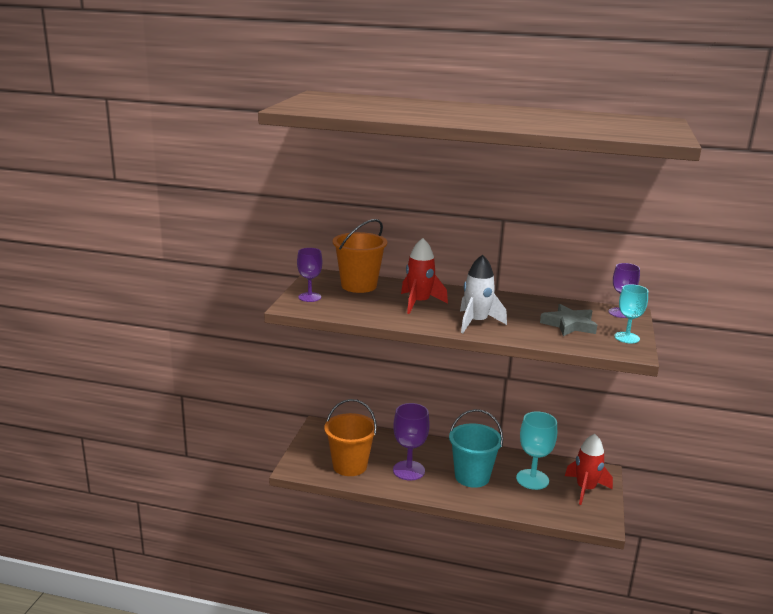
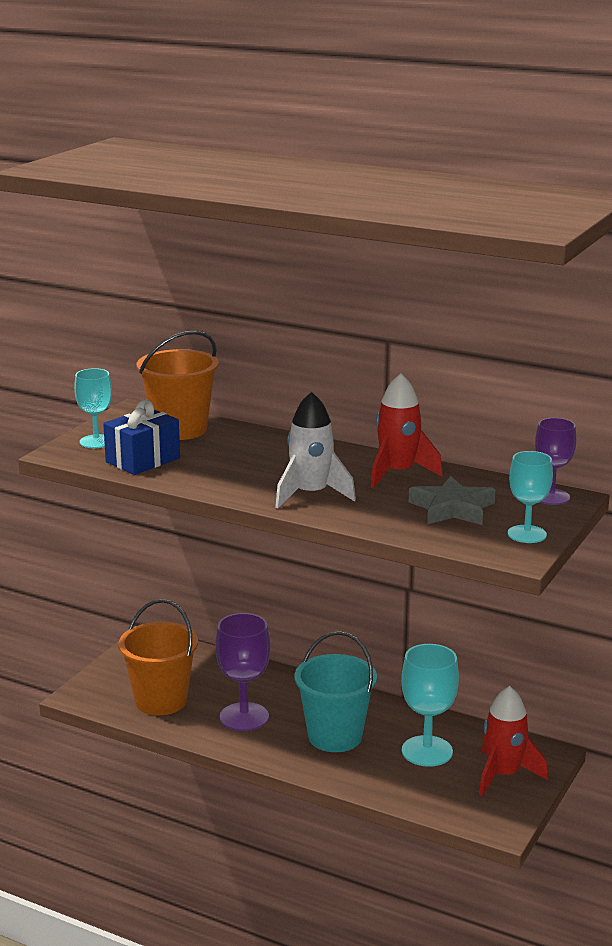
camera: 15 degrees right, 0 degrees up
(309, 297) = (96, 441): purple goblet -> turquoise goblet
(350, 307) = (143, 460): none -> blue gift
(419, 303) = (248, 461): red rocket -> red rocket (398, 473)

